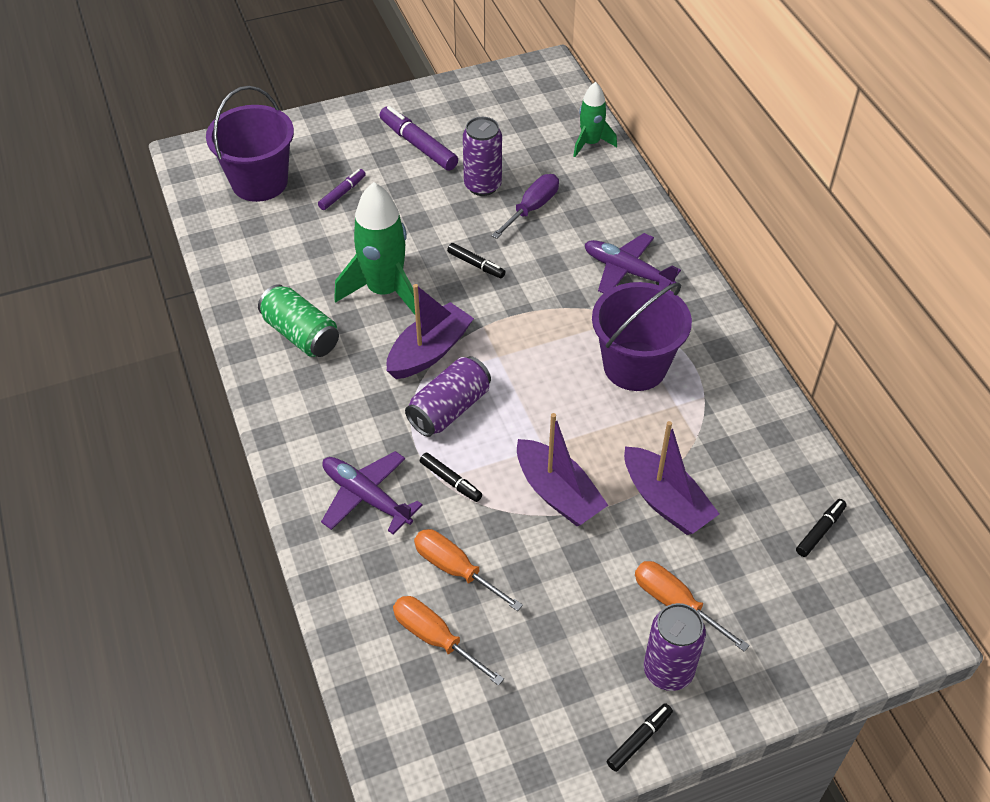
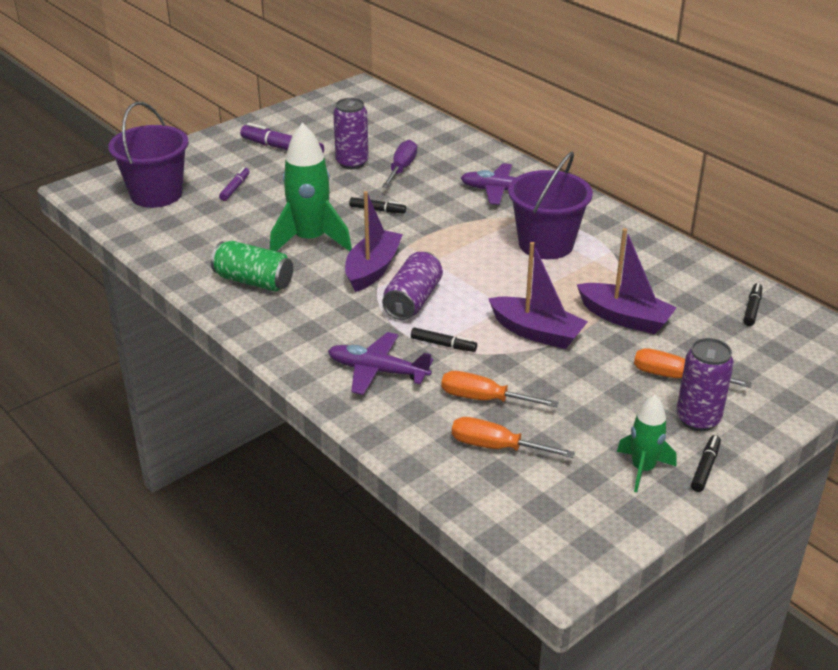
camera: 20 degrees left, 15 degrees down
(590, 143) = (423, 124): green rocket -> green rocket (642, 469)

